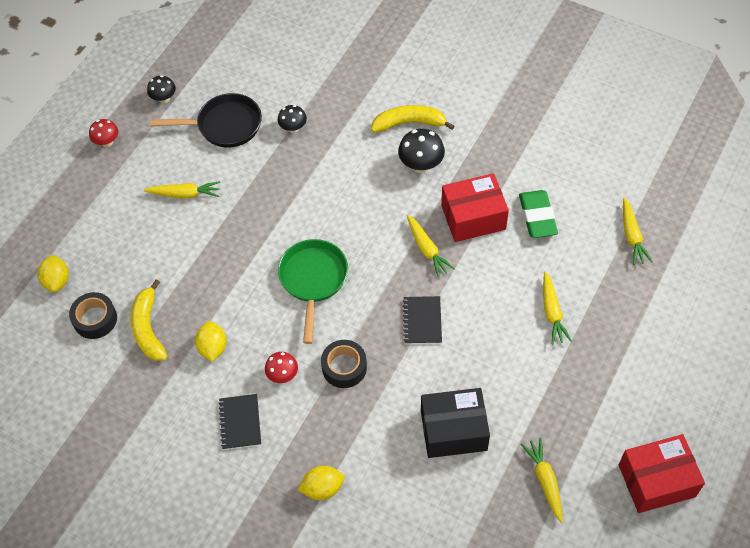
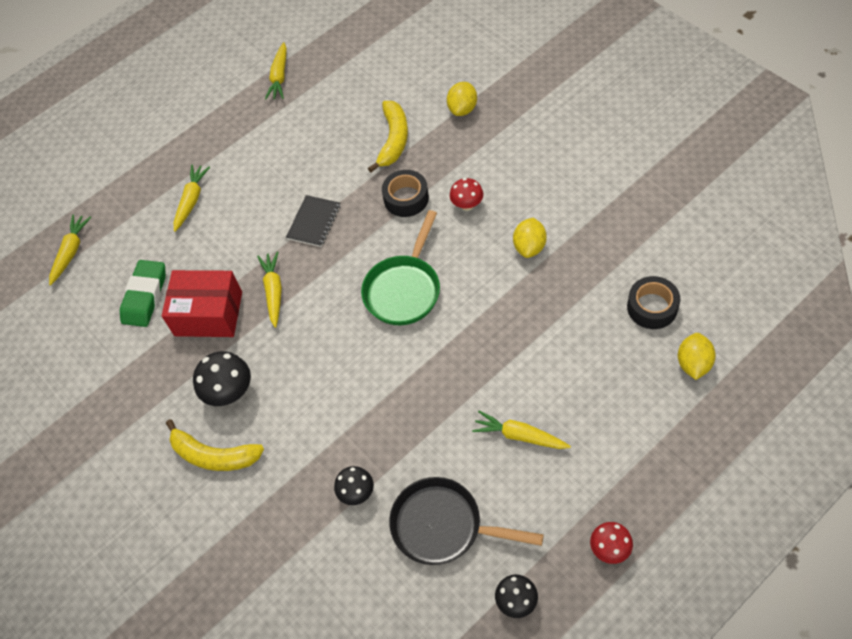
camera: 155 degrees left, 0 degrees up
(148, 328) = (594, 283): yellow banana -> yellow banana (393, 140)
(240, 422) = (520, 174): black notebook -> none
(322, 488) = (462, 109): yellow lemon -> yellow lemon turned 75 degrees counterclockwise
(453, 430) = (332, 126): black box -> none
(656, 480) = (195, 60): red box -> none

